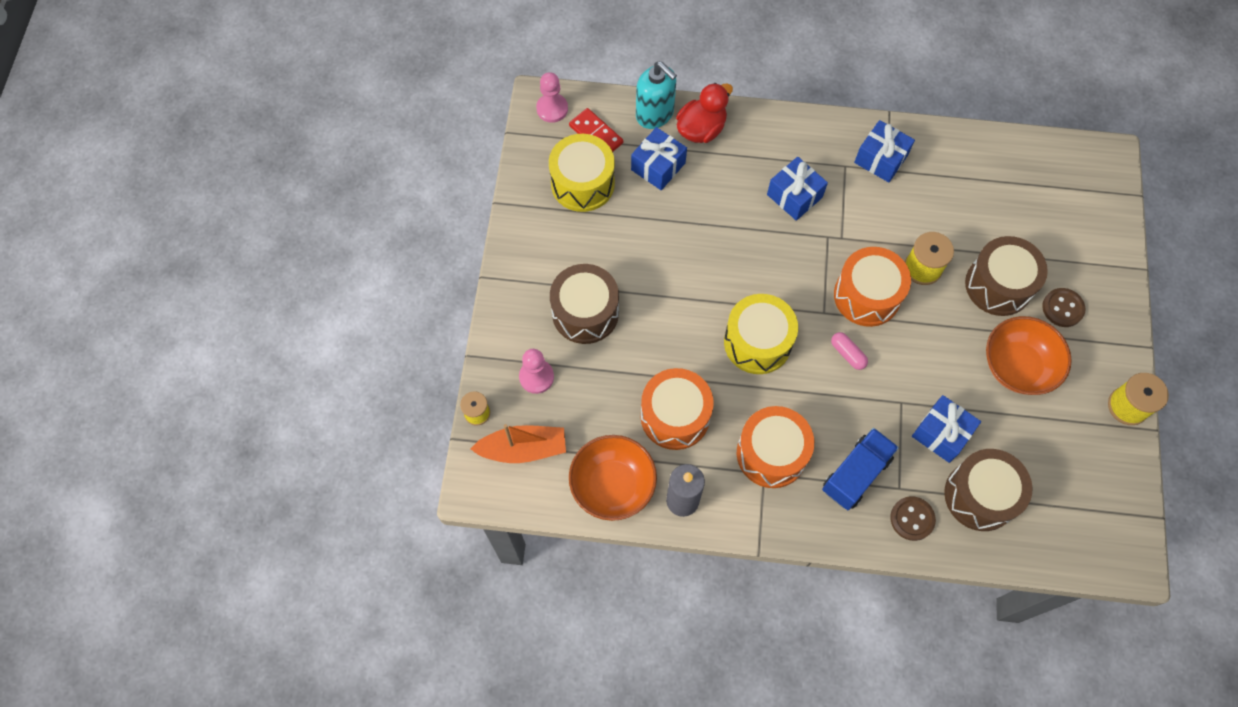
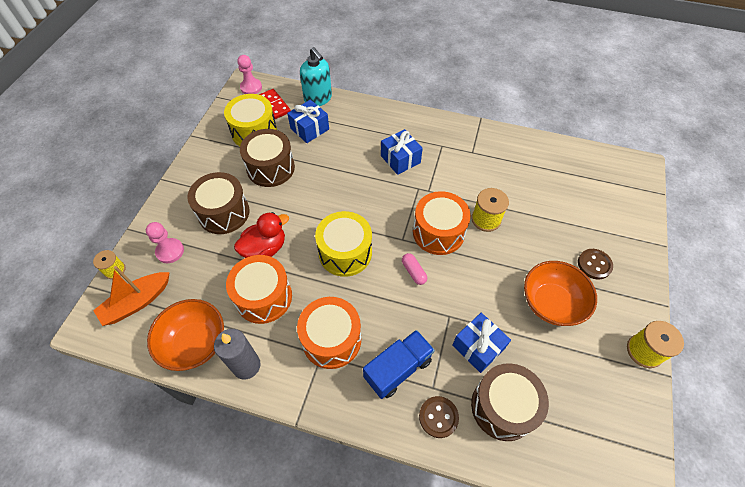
camera: 10 degrees right, 10 degrees down
(523, 449) = (137, 302): orange boat -> orange boat turned 135 degrees clockwise
(701, 129) = (346, 111): red duck -> red duck (265, 249)
(880, 159) = (468, 145): blue gift -> none
(998, 285) = (543, 240): brown drum -> brown drum (270, 168)

